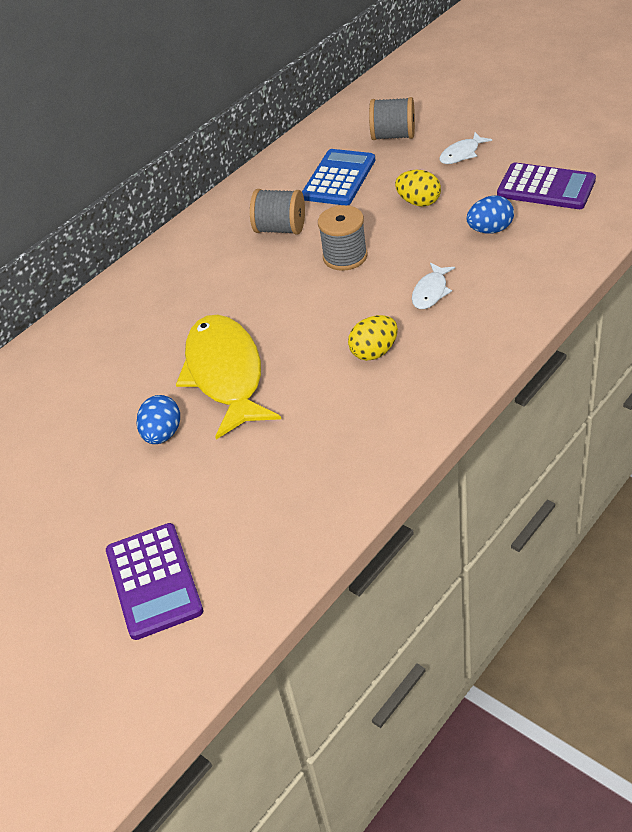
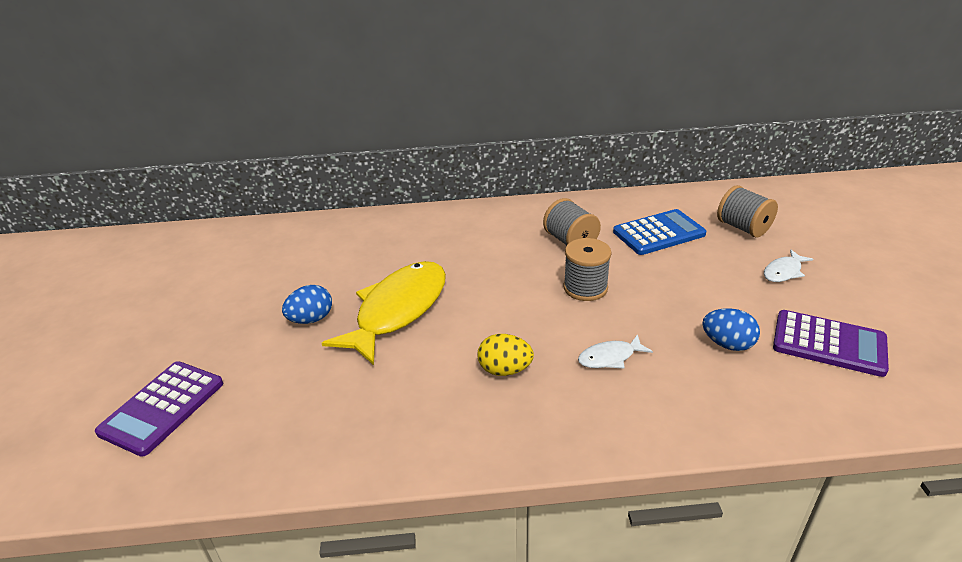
camera: 40 degrees right, 10 degrees down
(419, 202) = (696, 285): yellow egg -> none
(461, 154) = (783, 272): white fish -> white fish turned 45 degrees counterclockwise
(546, 187) = (829, 343): purple calculator -> purple calculator turned 45 degrees counterclockwise

